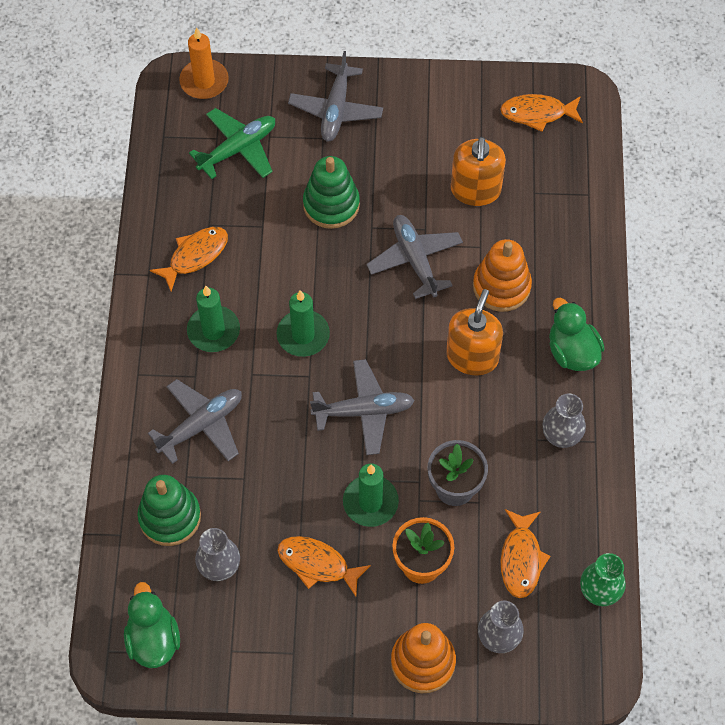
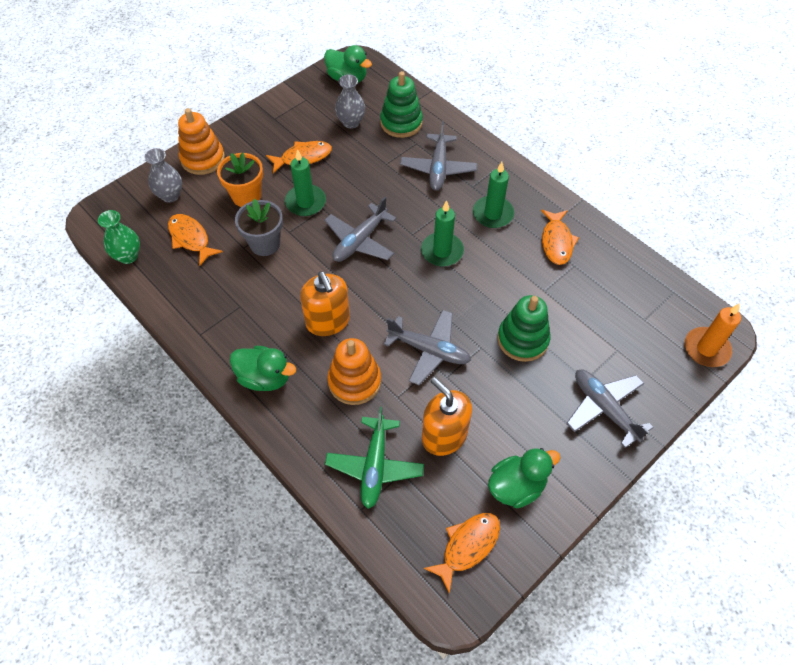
camera: 135 degrees right, 5 degrees down
(238, 149) = (623, 323): green plane -> green plane (374, 466)
(462, 118) = (516, 486): none -> green duck
(561, 436) = (225, 319): grey vase -> none

